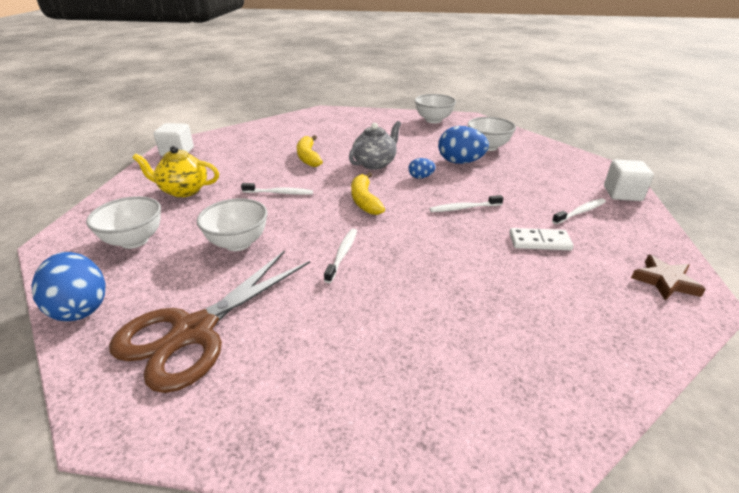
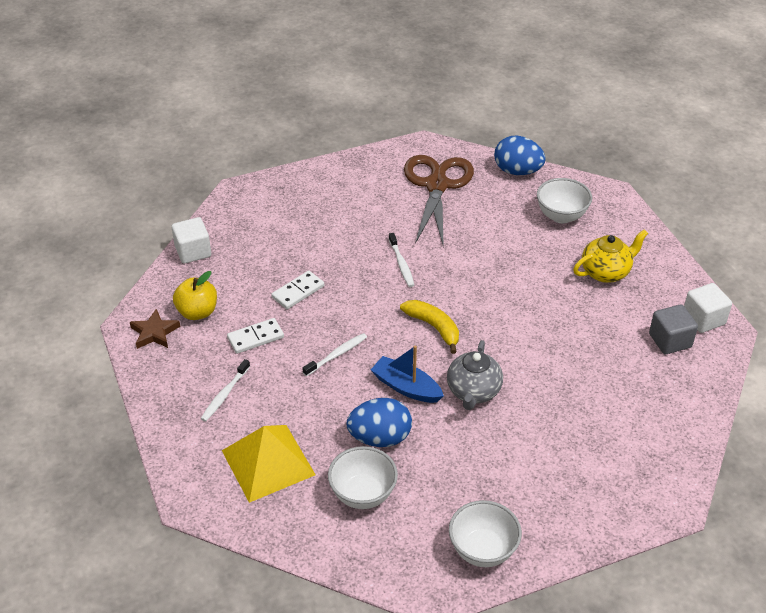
camera: 150 degrees right, 10 degrees up
(216, 150) = (670, 340): none -> grey cube
(238, 243) = (486, 243): white bowl -> none
(279, 193) = (519, 305): white toothbrush -> none
(308, 157) = (557, 372): yellow banana -> none
(420, 177) = (406, 387): blue egg -> blue boat
(475, 266) = (298, 292): none -> white domino
(549, 172) = (268, 462): none -> yellow pyramid
(607, 285) = (197, 312): none -> yellow apple
(622, 194) = (181, 448): white cube -> white cube (193, 251)

